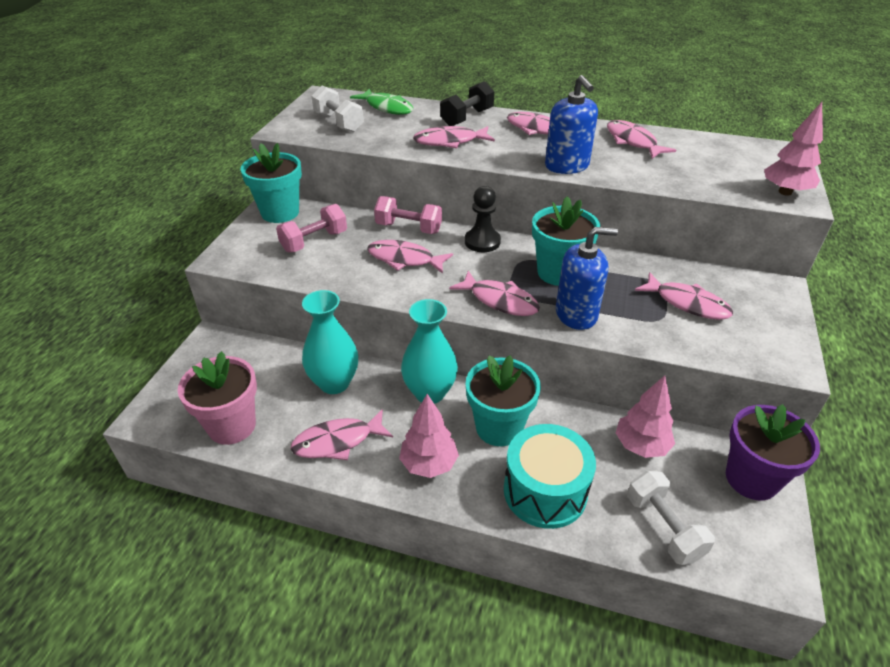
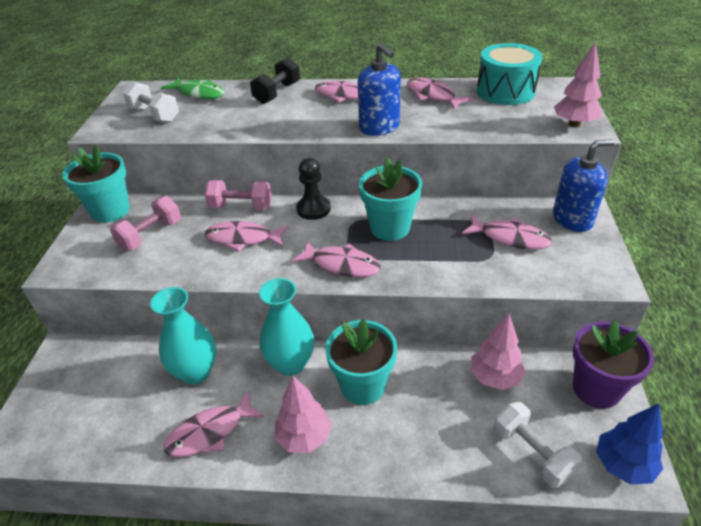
camera: 10 degrees left, 0 degrees up
(232, 426) = (99, 438): pink flower pot -> none
(449, 142) = (265, 119): pink fish -> none
(545, 491) = (418, 440): turquoise drum -> turquoise drum (505, 91)
(576, 314) = (415, 266): blue soap dispenser -> blue soap dispenser (572, 219)
(762, 560) = (623, 465): none -> blue tree

